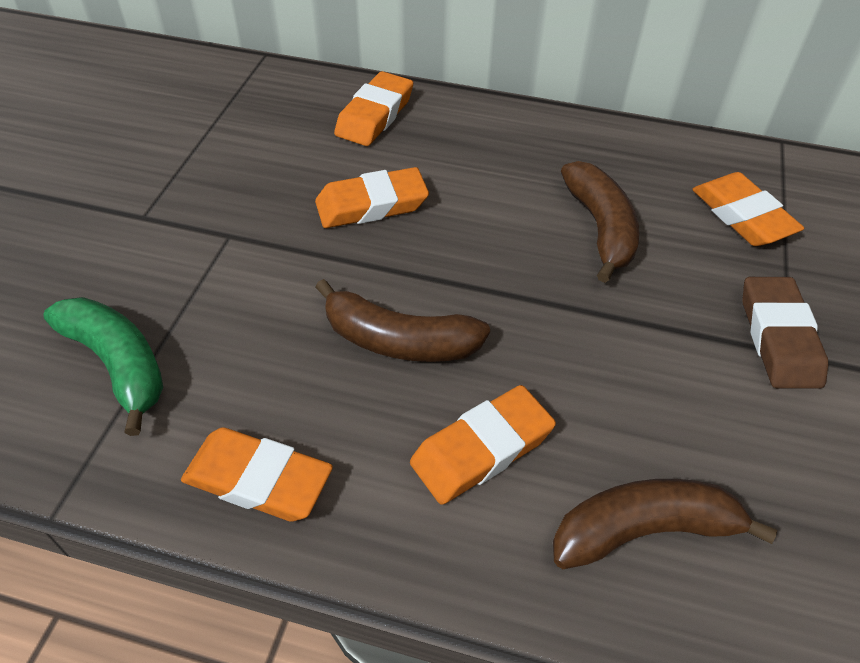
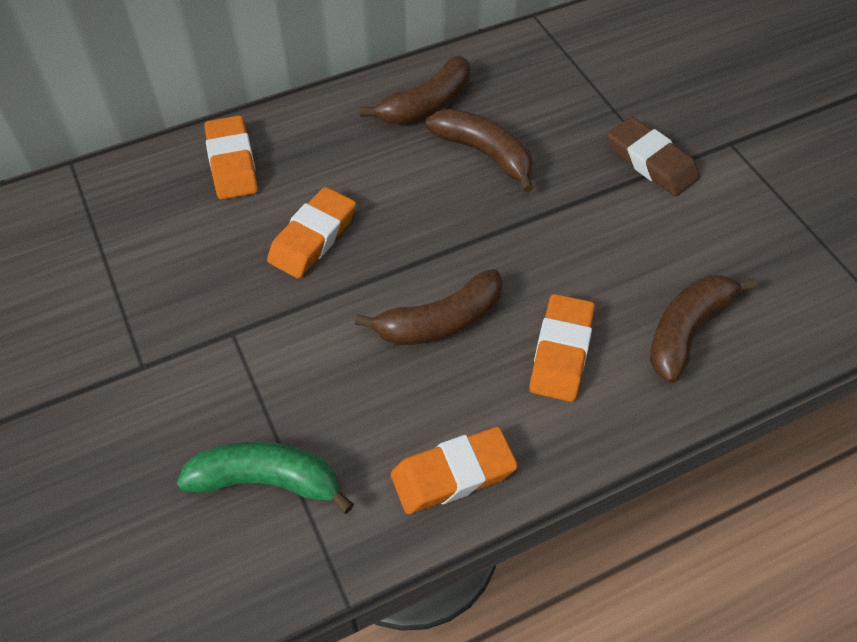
camera: 40 degrees left, 5 degrees up
(588, 159) = (426, 105): none -> brown banana
(742, 216) = (559, 88): orange eraser -> none

